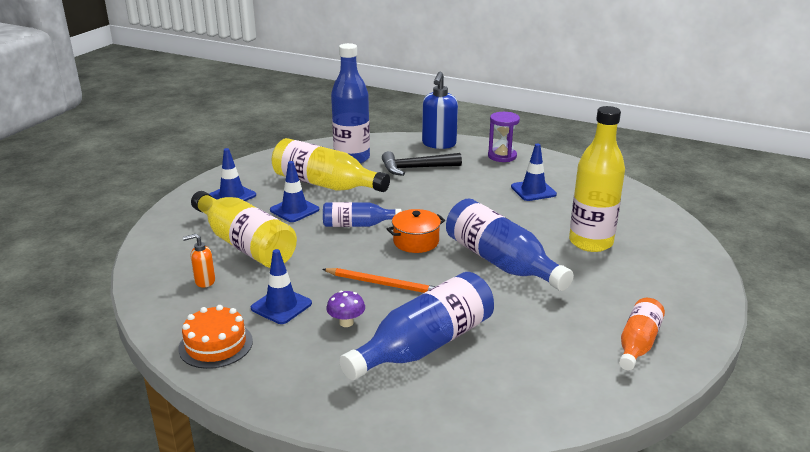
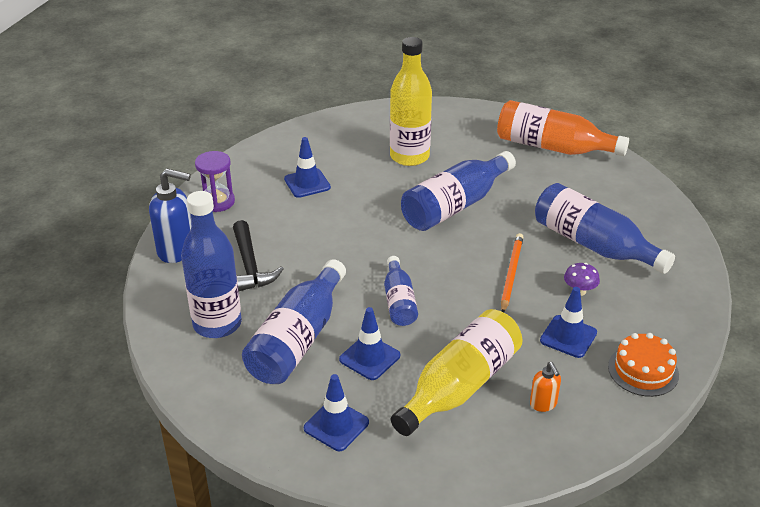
camera: 95 degrees left, 10 degrees up
(325, 184) = (298, 339): yellow bottle -> blue bottle
(416, 242) = (428, 257): orange pot -> none
(638, 344) = (553, 147): orange bottle -> orange bottle, size x1.75

